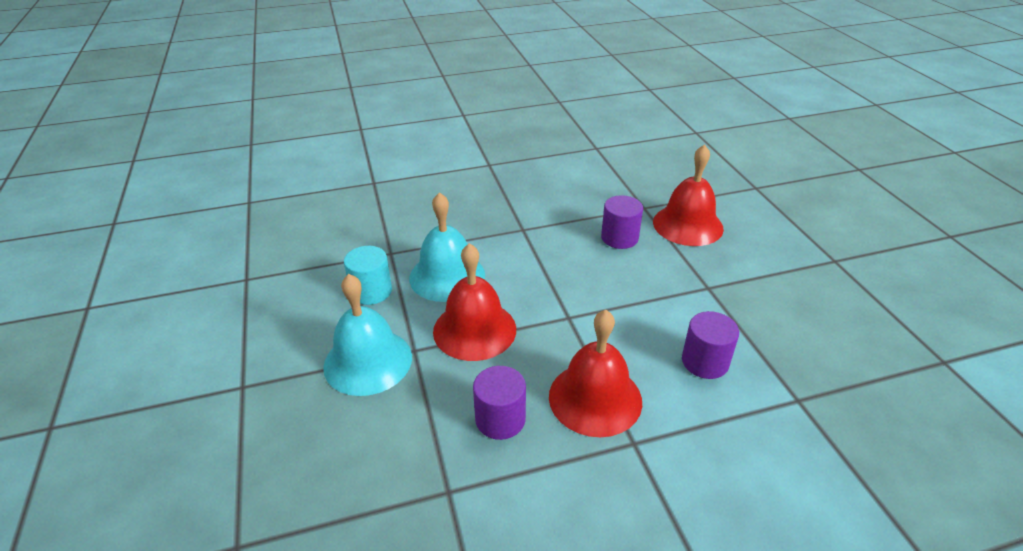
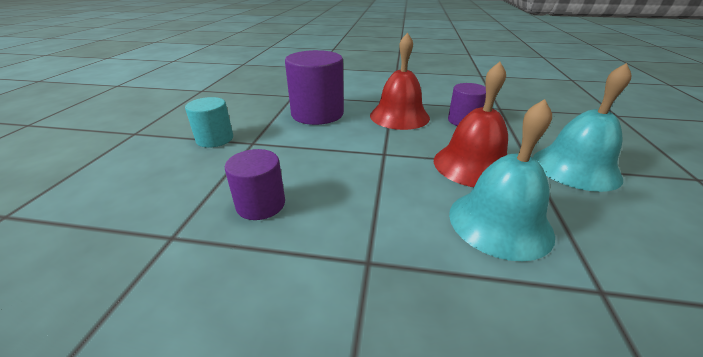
camera: 155 degrees left, 5 degrees down
(371, 291) = (605, 232): turquoise cylinder -> turquoise cylinder (215, 139)
(687, 225) = (171, 195): red bell -> none
(705, 362) = (317, 114): purple cylinder -> purple cylinder, size x1.70

